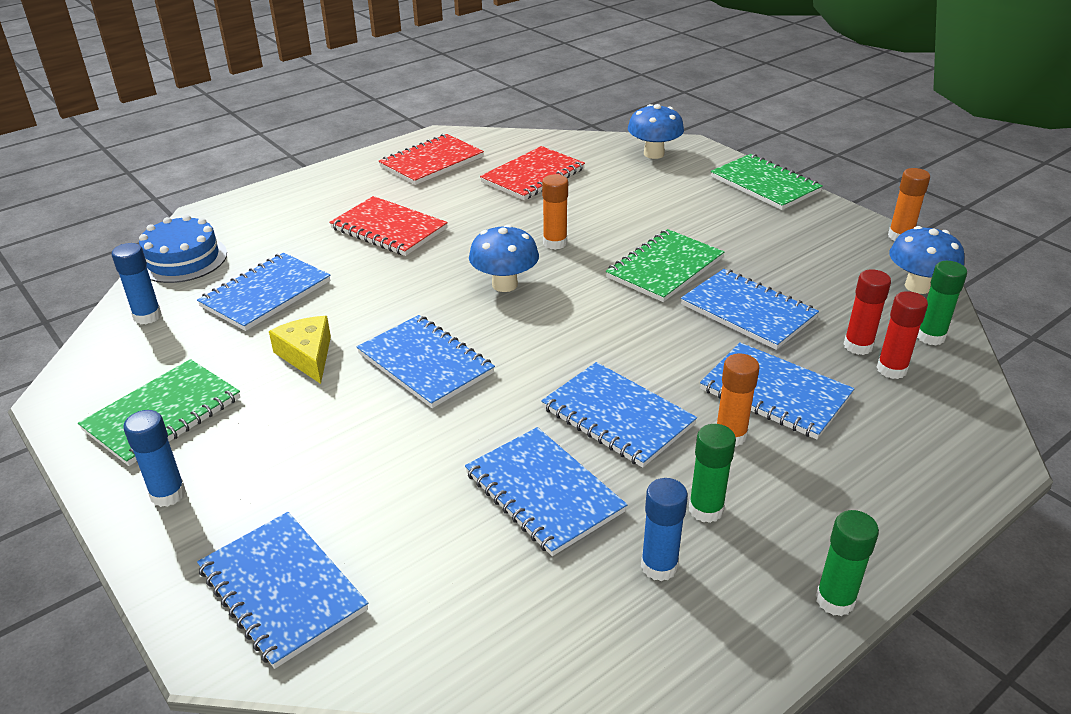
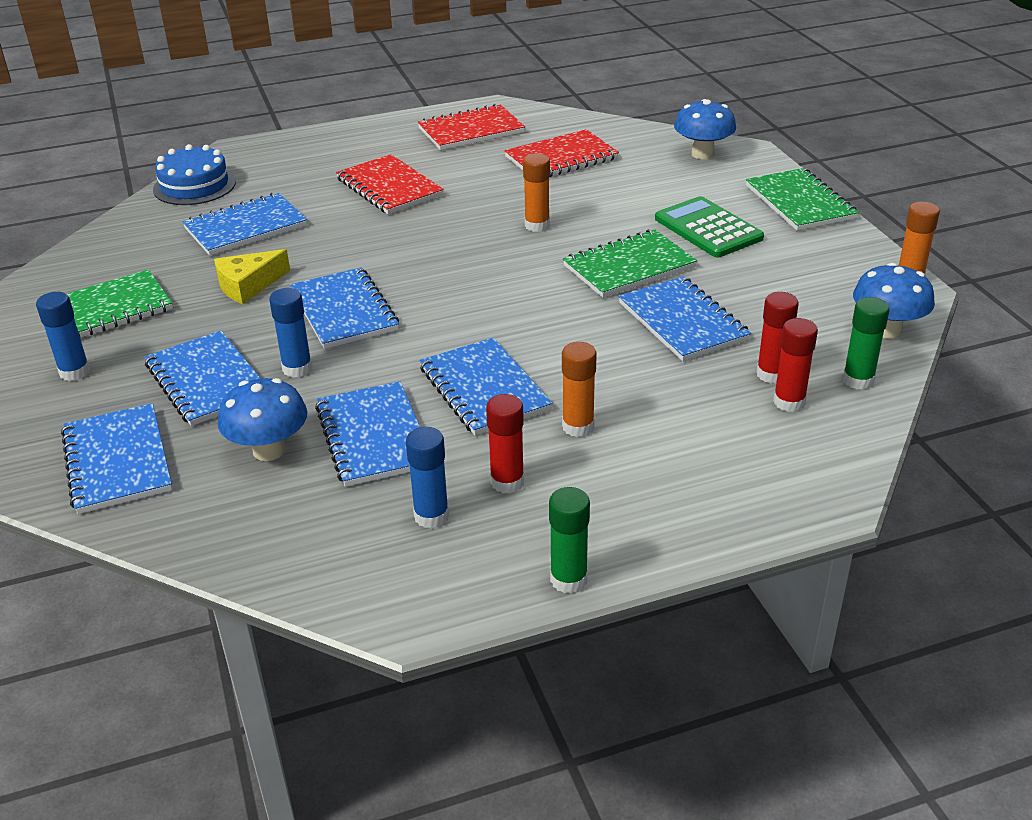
camera: 20 degrees right, 0 degrees up
(147, 316) = (138, 229): blue glue stick -> blue glue stick (297, 369)
(307, 355) = (248, 285): yellow cheese -> yellow cheese turned 120 degrees counterclockwise
(504, 284) = (462, 255): blue mushroom -> blue mushroom (269, 450)
(706, 509) = (507, 482): green glue stick -> red glue stick
(707, 220) = (708, 228): none -> green calculator
(775, 393) = (651, 399): blue notebook -> blue notebook (207, 381)

